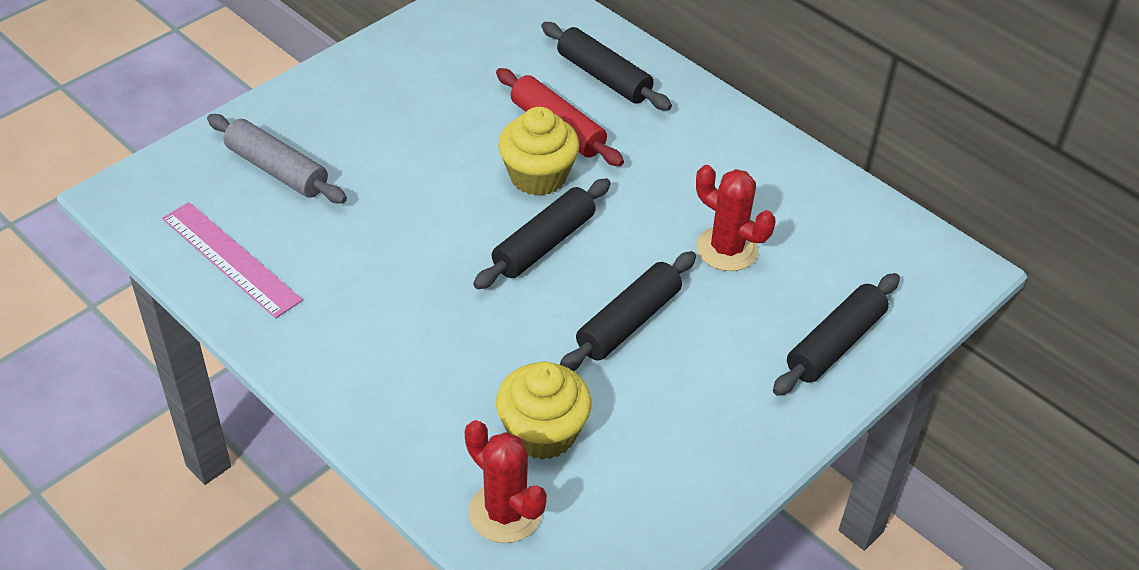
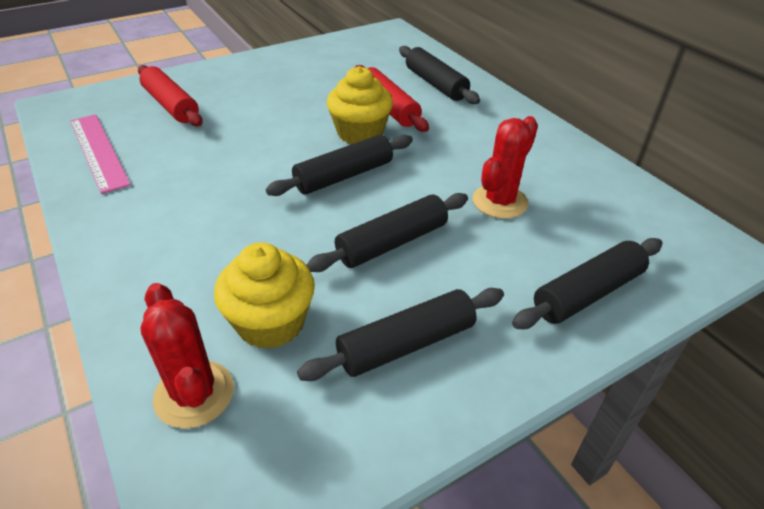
camera: 15 degrees right, 5 degrees down
(277, 169) = (171, 105): grey rolling pin -> red rolling pin
(679, 429) = (406, 344): none -> black rolling pin
(727, 249) = (500, 202): red cactus -> red cactus turned 75 degrees clockwise

